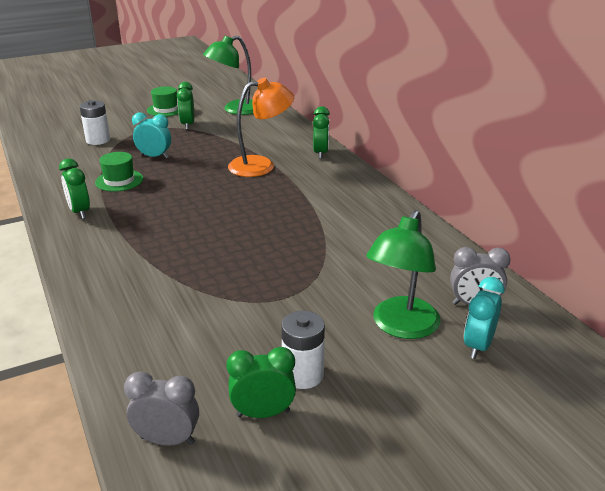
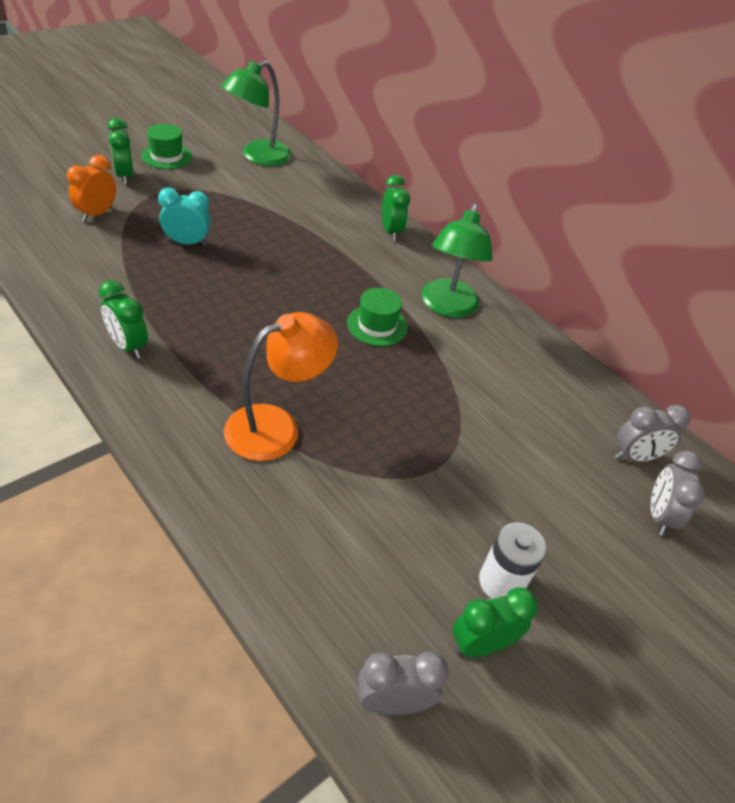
camera: 20 degrees left, 15 degrees up
(98, 140) = (97, 214): white battery -> orange clock
(119, 180) = (158, 287): green hat -> green hat (377, 325)
(188, 125) = (207, 184): green clock -> green clock (124, 176)
(261, 165) = (328, 254): orange lamp -> orange lamp (276, 426)
(401, 327) = (575, 498): green lamp -> green lamp (447, 307)
(478, 346) = (659, 515): turquoise clock -> grey clock

